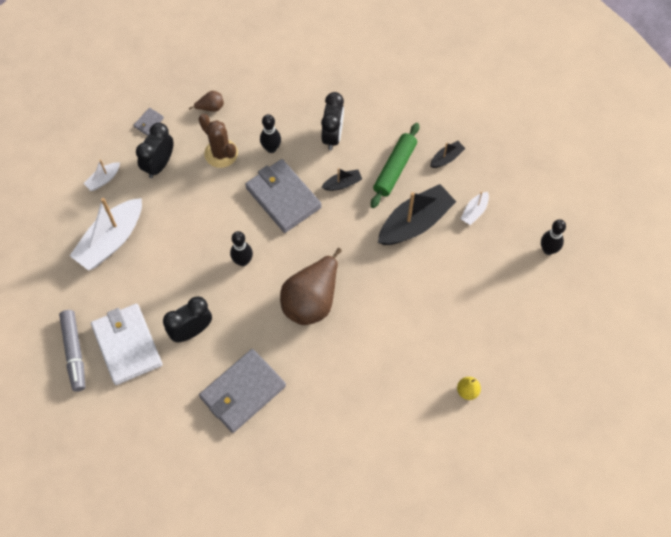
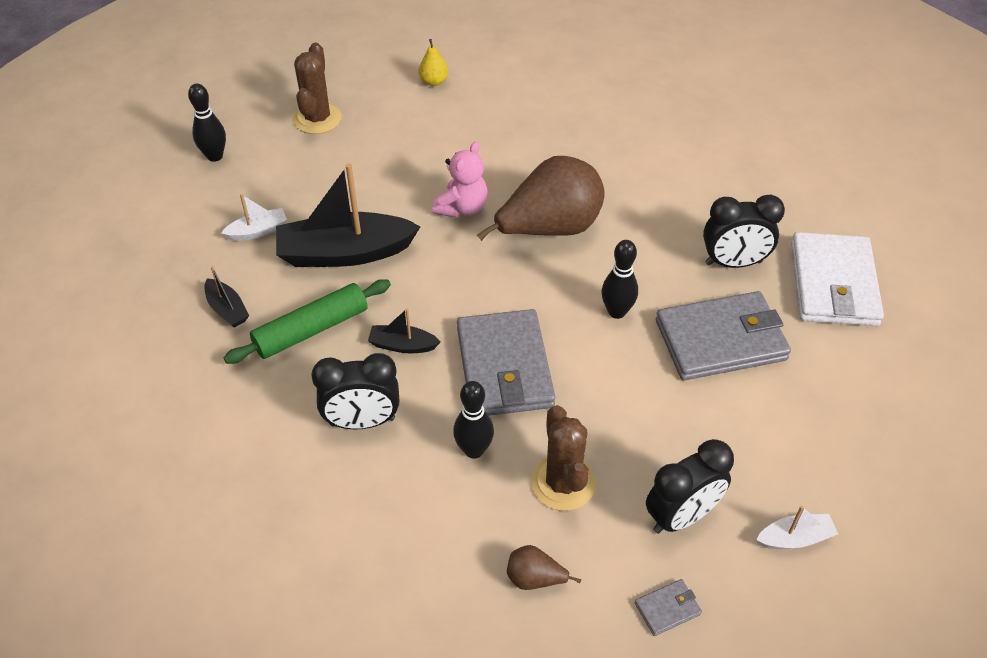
camera: 150 degrees left, 15 degrees down
(74, 353) = (916, 306): grey marker -> none
(111, 240) = (813, 429): white boat -> none
(243, 392) = (696, 178): grey wallet -> grey wallet (720, 340)
(332, 136) = (362, 421): black clock -> black clock turned 135 degrees counterclockwise
(372, 289) = (462, 208): none -> pink teddy bear
(446, 158) = (227, 309): black boat -> black boat turned 120 degrees counterclockwise
(515, 314) = (317, 118): none -> brown cactus

